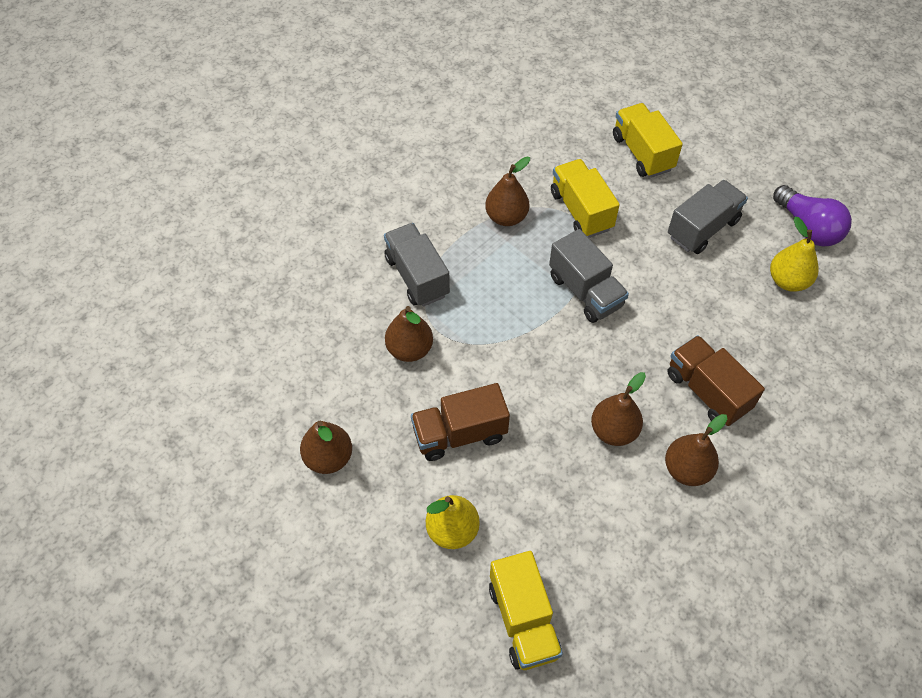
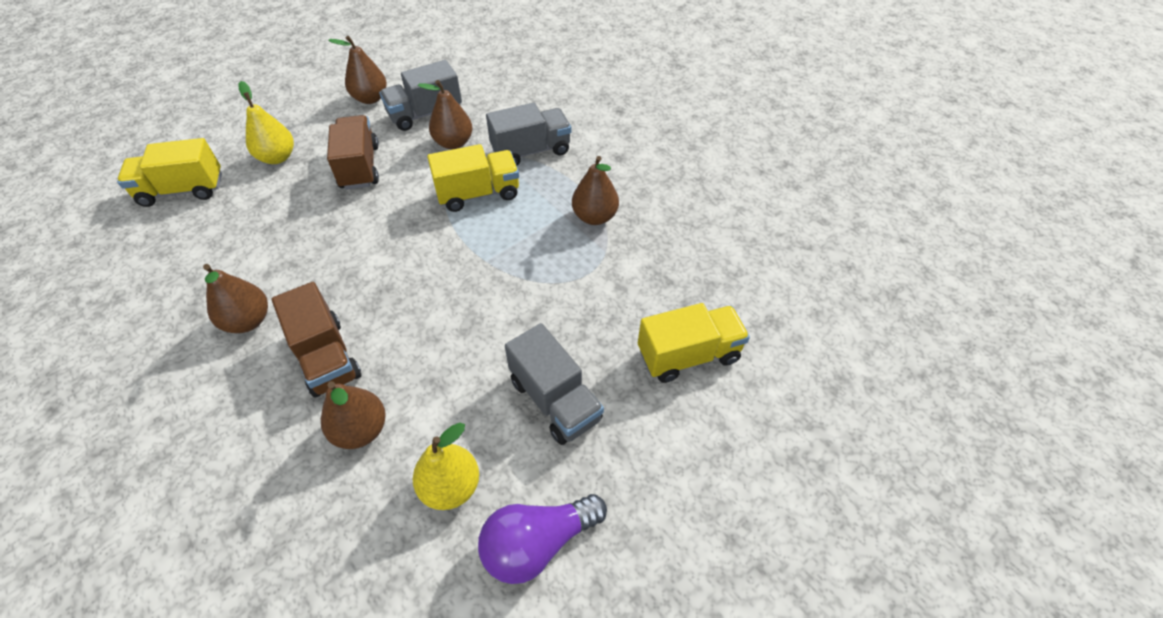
camera: 95 degrees right, 5 degrees down
(581, 211) = (597, 279): yellow truck -> yellow truck (478, 193)
(585, 291) = (485, 269): grey truck -> grey truck (425, 114)
(613, 431) = (316, 269): brown pear -> brown pear (361, 430)
(707, 391) = (326, 357): brown truck -> brown truck turned 90 degrees clockwise

